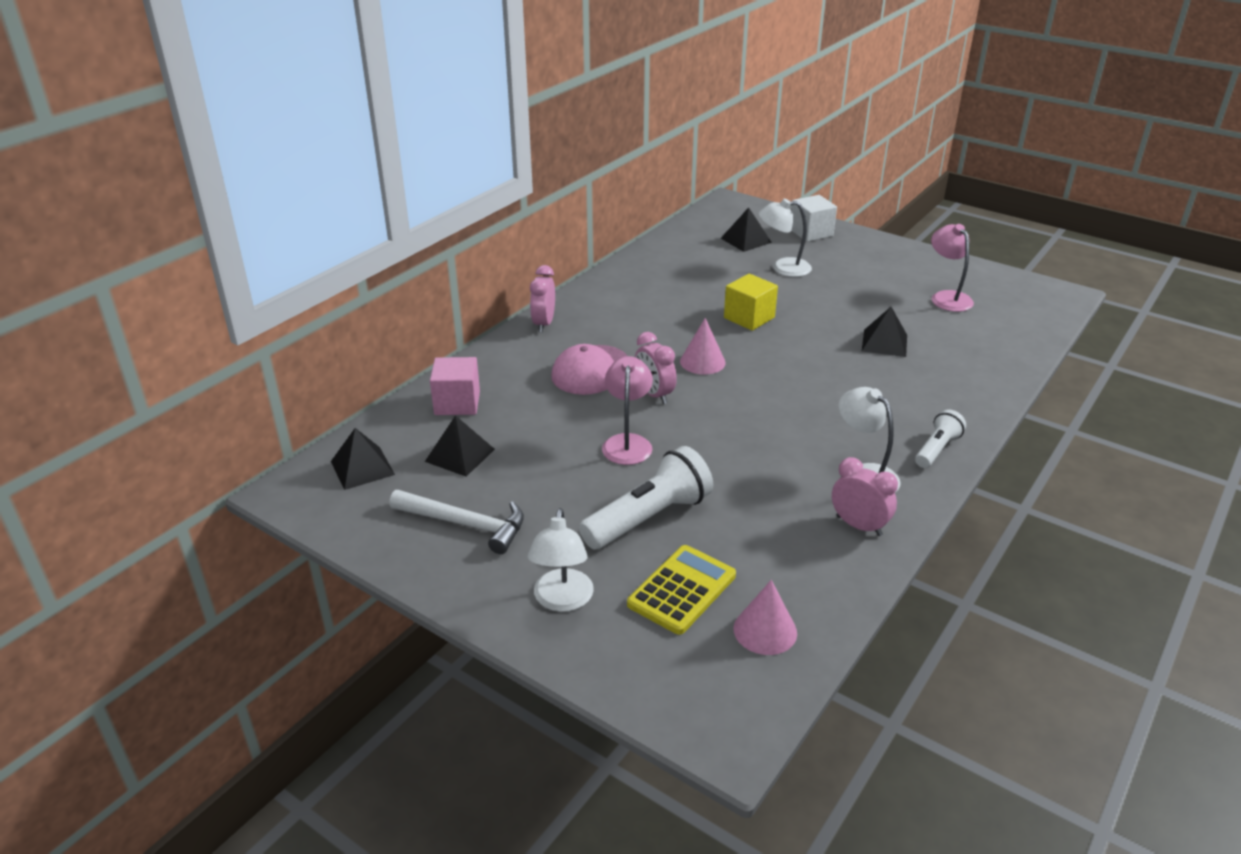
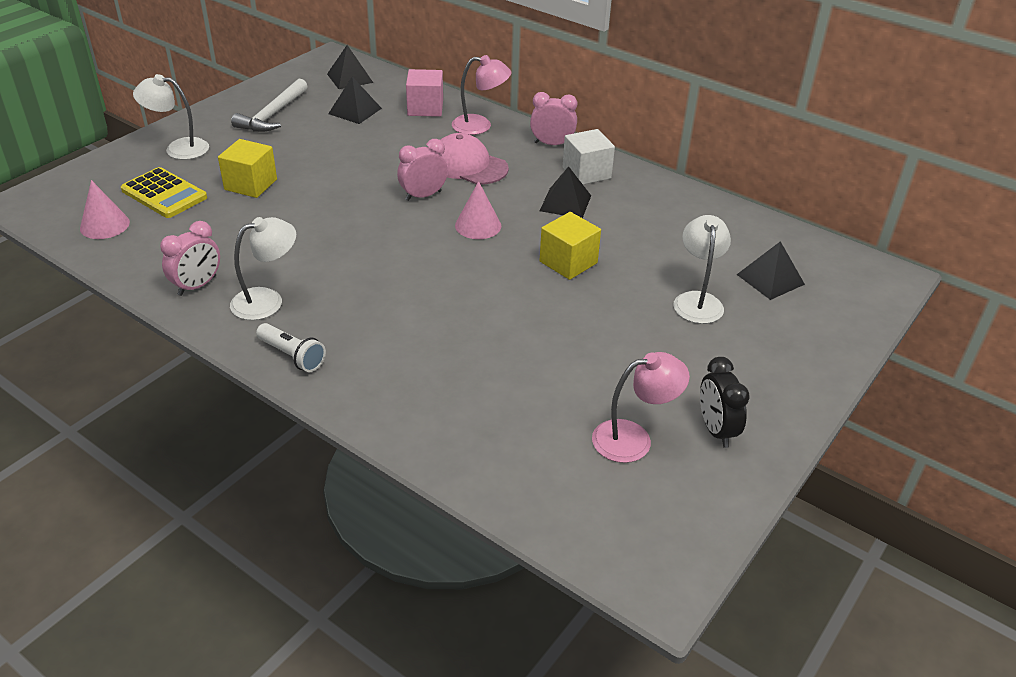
camera: 90 degrees right, 5 degrees up
(627, 442) = (352, 179): pink lamp -> pink lamp (480, 126)
(648, 518) = (251, 184): white flashlight -> yellow cube
(811, 232) = (812, 338): white cube -> white cube (586, 173)
(884, 343) = (511, 356): black pyramid -> black pyramid (565, 203)
(922, 270) = (716, 430): none -> black clock

